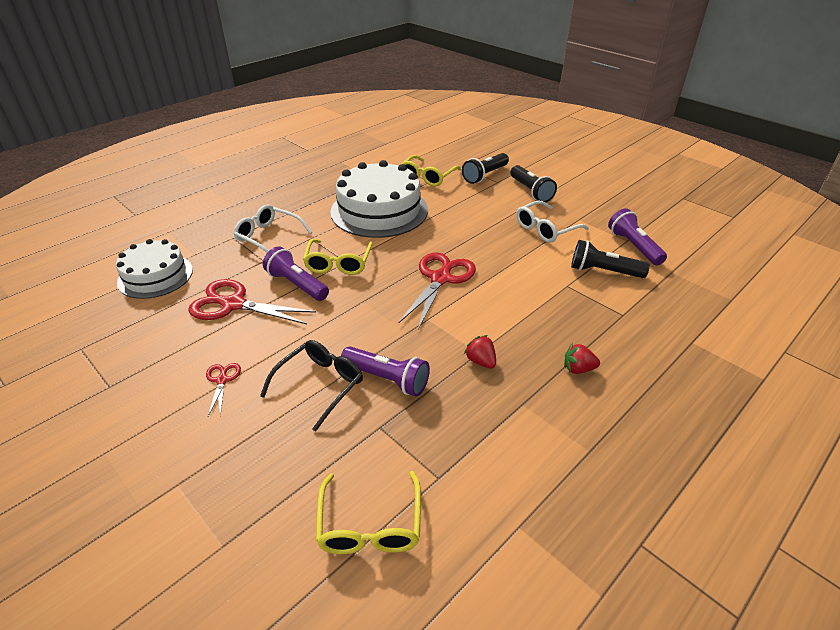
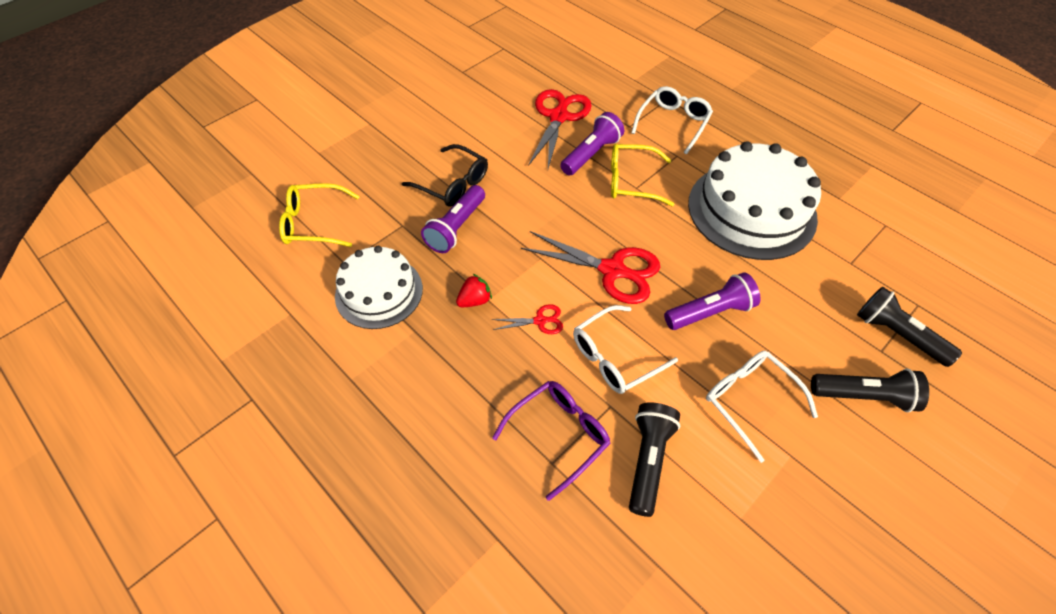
camera: 90 degrees right, 15 degrees up
(155, 276) = (597, 63): white cake -> white cake (379, 292)
(222, 380) = (464, 126): red scissors -> red scissors (540, 321)
(427, 177) = (864, 260): yellow glasses -> none
(525, 281) = (615, 357): none -> white glasses
(531, 191) = (864, 396): black flashlight -> black flashlight turned 150 degrees counterclockwise
(578, 369) = (457, 389): red strawberry -> none
(600, 311) = (558, 435): none -> purple glasses
(633, 246) = (723, 524): purple flashlight -> purple flashlight (710, 312)

